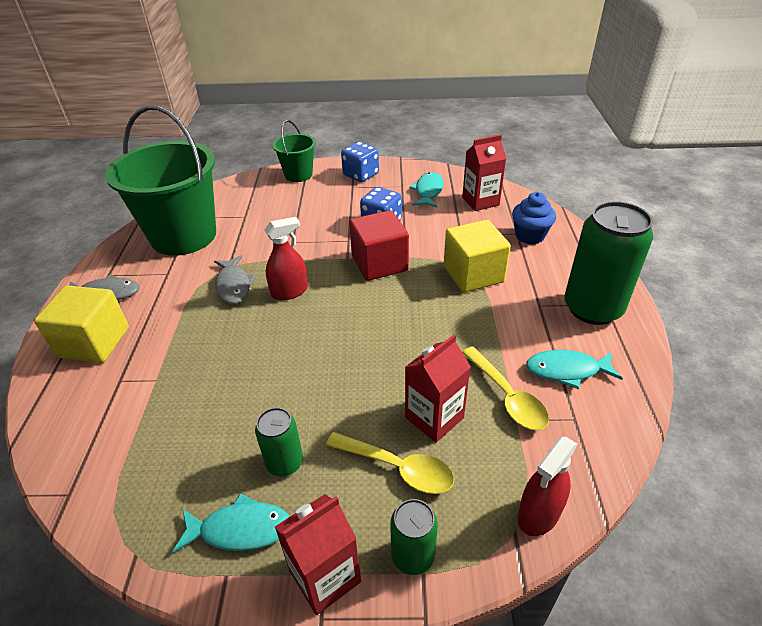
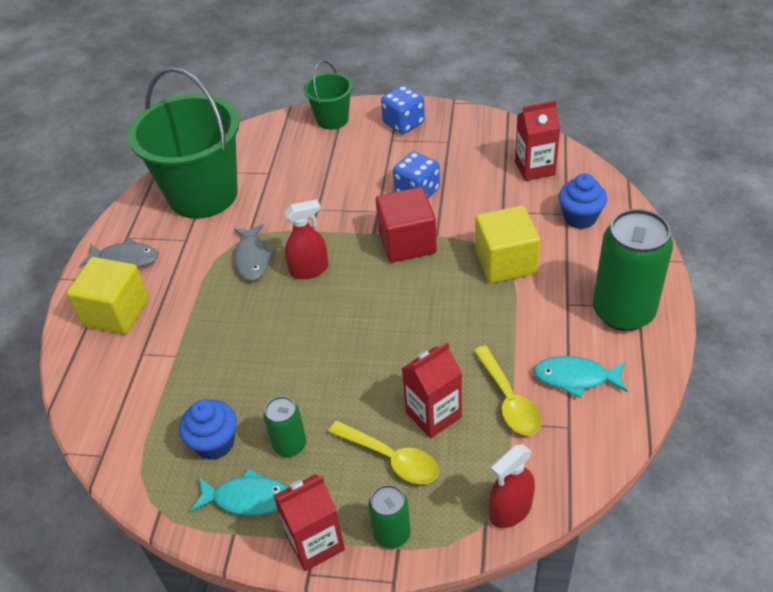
camera: 10 degrees right, 5 degrees up
(200, 468) = (215, 443): none -> blue cupcake
(428, 191) = (477, 151): turquoise fish -> none

